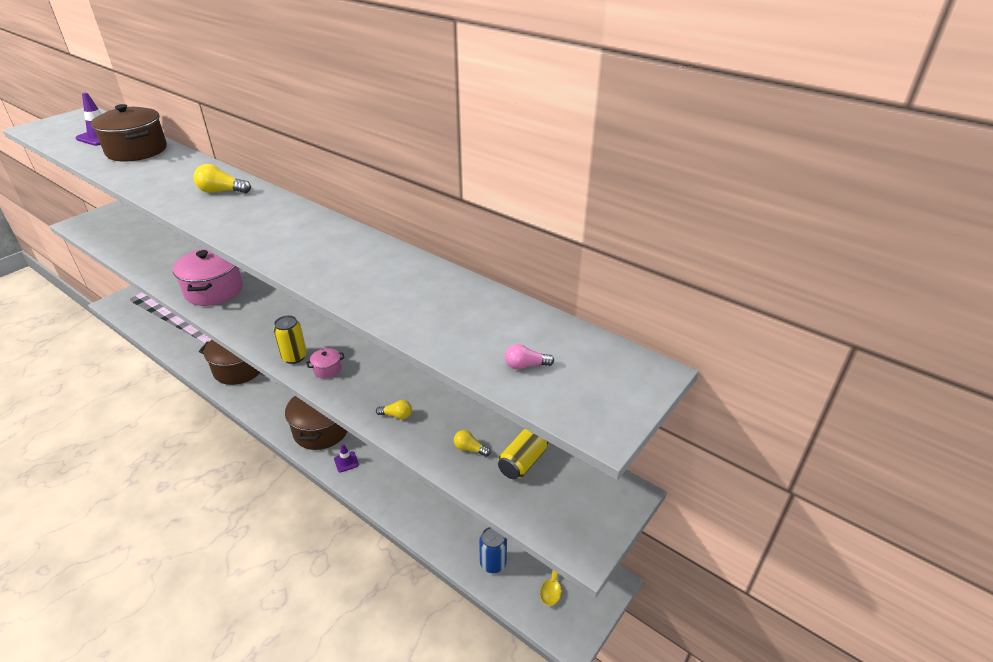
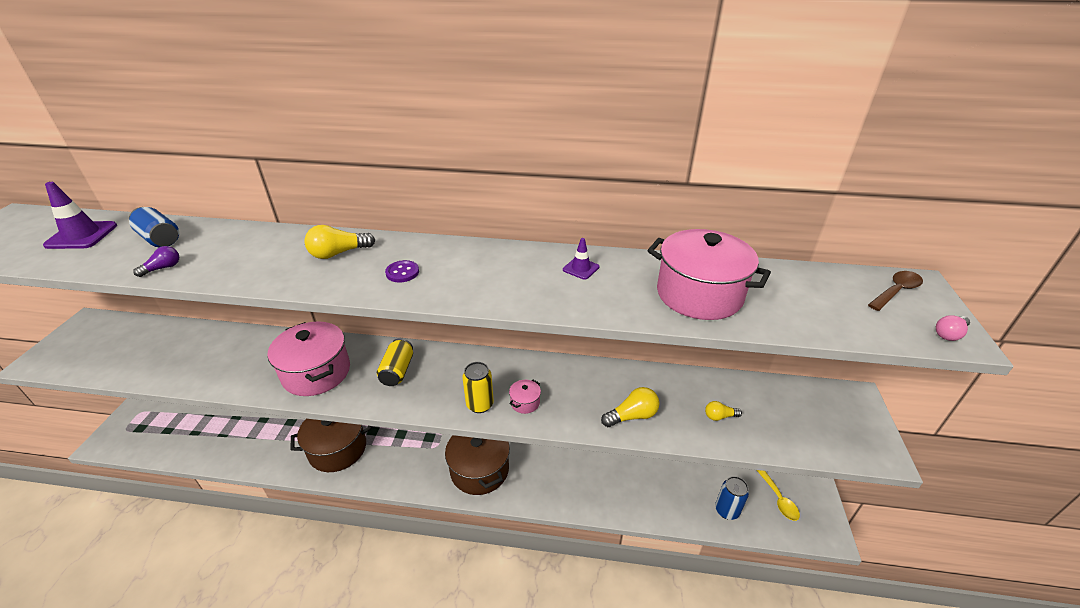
camera: 30 degrees left, 0 degrees up
(116, 170) = (163, 268): none -> purple light bulb
(137, 151) = (160, 239): brown pot -> blue can
(242, 217) = (402, 272): none -> purple button
(346, 462) = (530, 488): purple traffic cone -> purple traffic cone (581, 268)
(396, 415) = (632, 416): yellow light bulb -> yellow light bulb, size x1.62
(427, 306) = (699, 294): none -> pink pot
(522, 462) = (767, 408): yellow can -> yellow can (397, 371)
(525, 365) = (841, 313): pink light bulb -> pink light bulb (949, 334)
(614, 369) = (896, 291): none -> brown spoon

